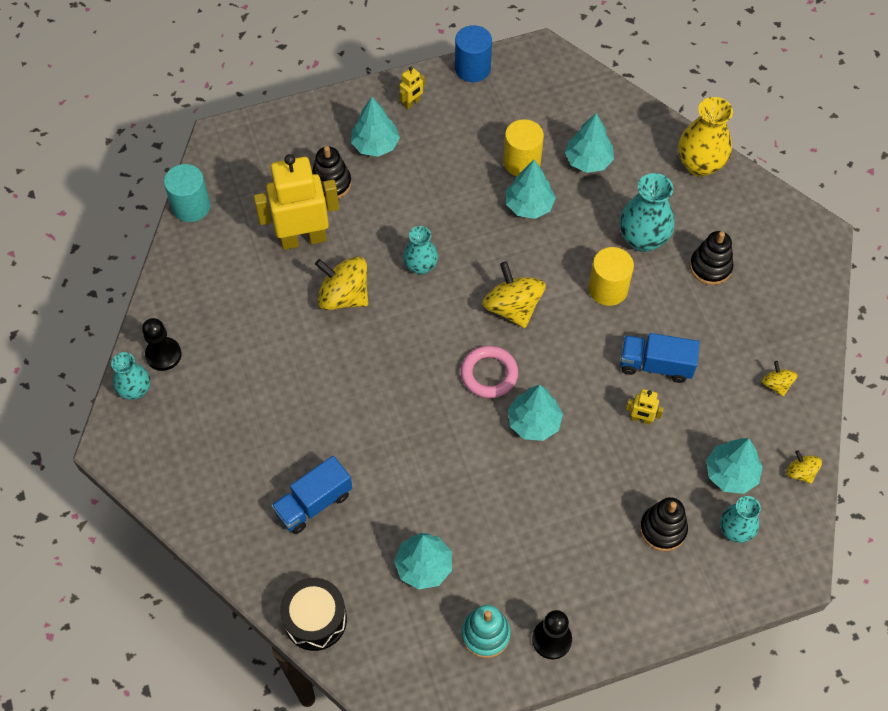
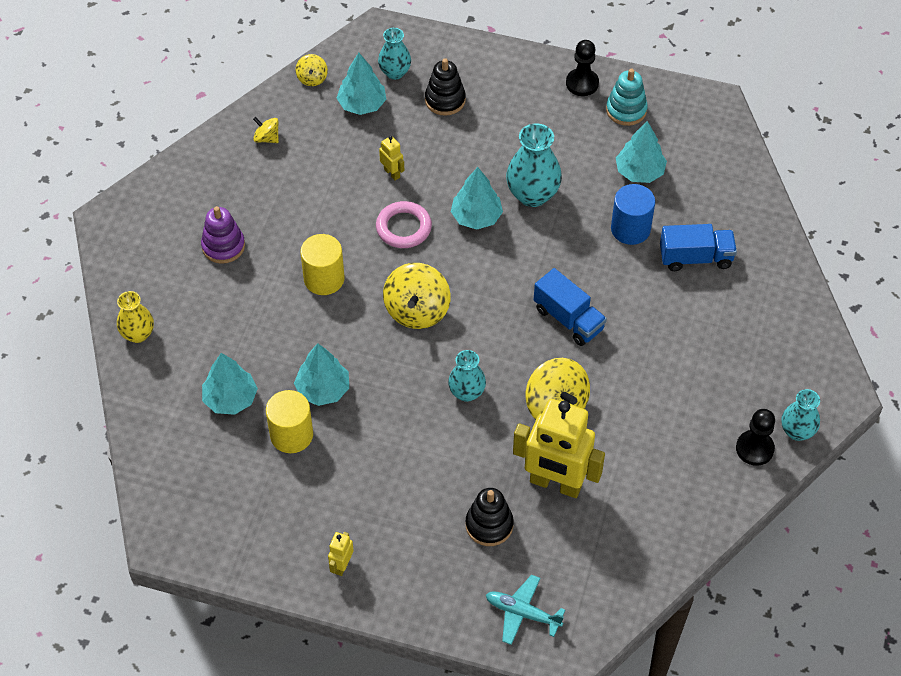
camera: 145 degrees left, 5 degrees down
(191, 206) = (644, 586): turquoise cylinder -> none
(266, 142) = (522, 613): none -> turquoise plane
(315, 619) = (745, 183): black drum -> none
(375, 145) = (414, 541): turquoise tree -> none
(412, 103) = (342, 565): yellow robot -> yellow robot turned 60 degrees counterclockwise
(472, 68) = (248, 567): blue cylinder -> blue cylinder (630, 229)
(489, 374) = (481, 271): pink ring -> pink ring (403, 228)
(642, 239) = (254, 301): turquoise vase -> turquoise vase (532, 195)
(655, 365) = (343, 202): blue truck -> blue truck (568, 319)
(699, 165) = (138, 334): yellow vase -> yellow vase, size x0.63
(710, 267) = (223, 246): black stacking toy -> purple stacking toy
(776, 384) = (267, 138): yellow spinning top -> yellow spinning top turned 105 degrees clockwise

